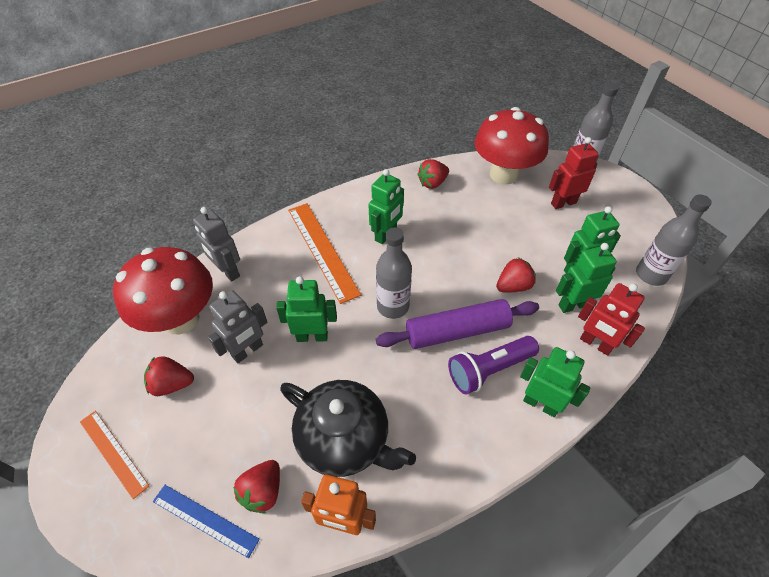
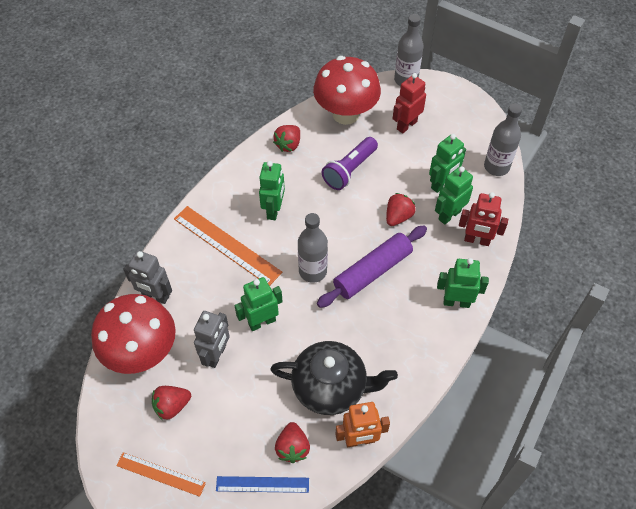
camera: 25 degrees left, 5 degrees up
(489, 370) = (409, 292): purple flashlight -> purple flashlight (349, 170)

